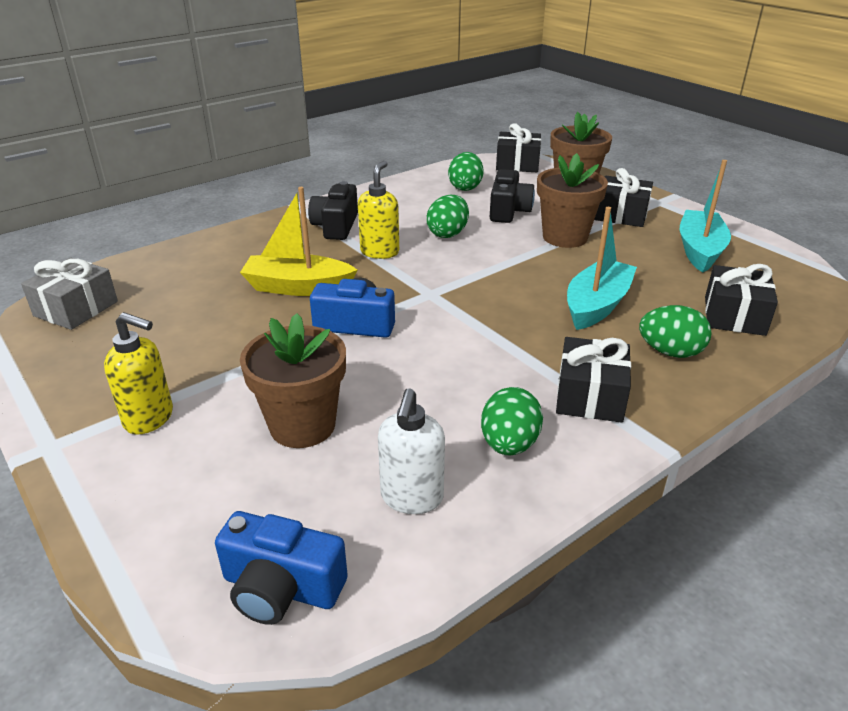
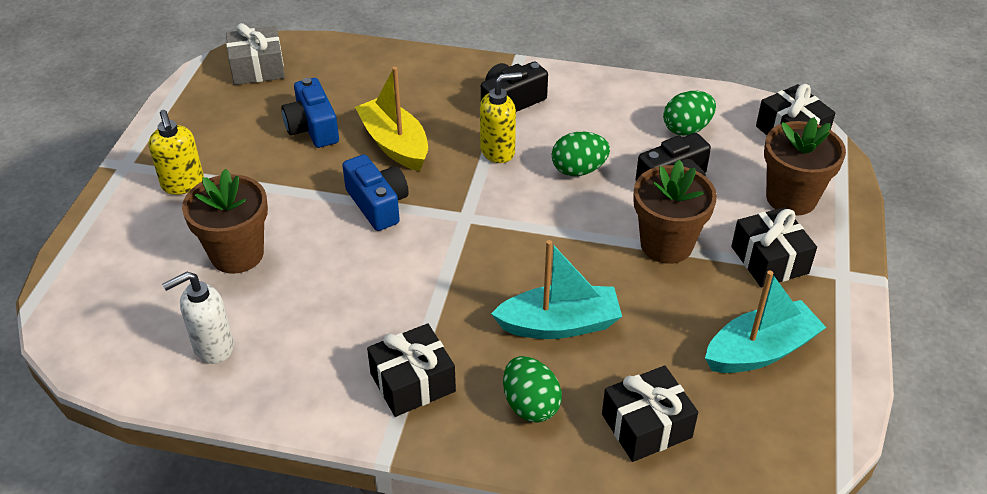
camera: 50 degrees right, 10 degrees up
(281, 588) = (95, 336): blue camera -> blue camera (312, 128)
(509, 444) = (310, 366): green egg -> none

